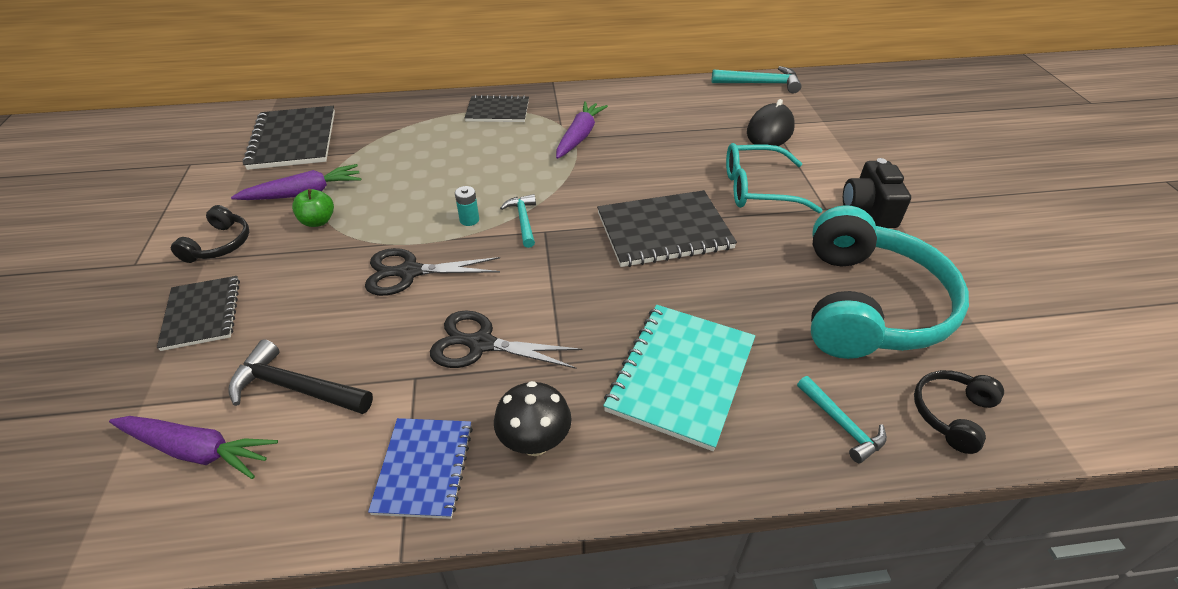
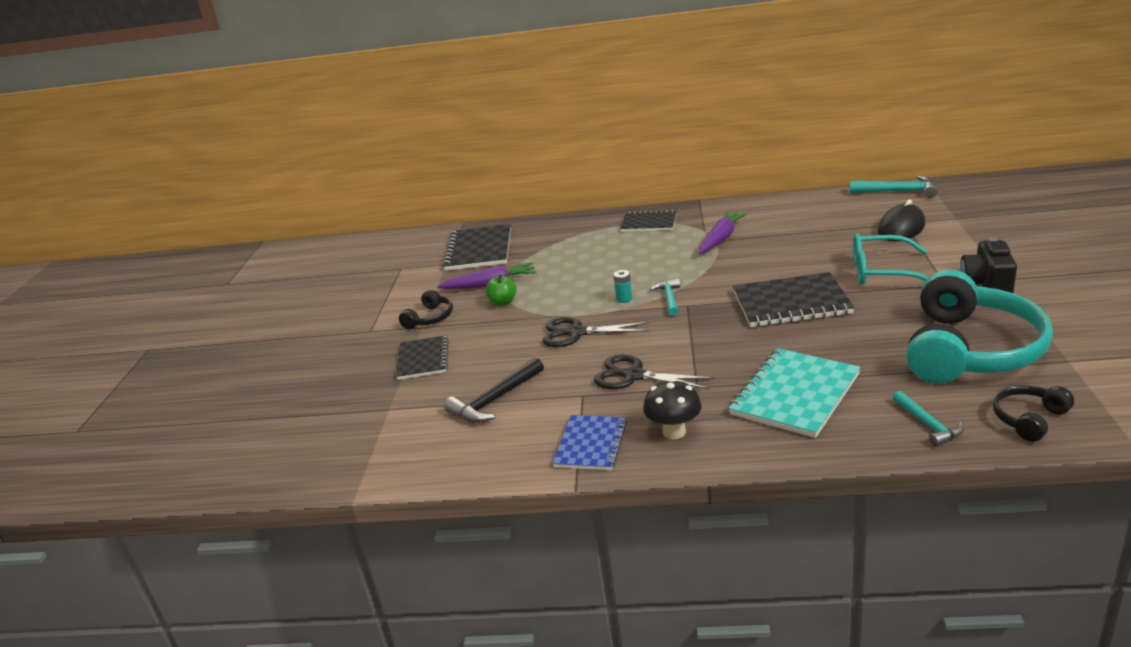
camera: 15 degrees right, 15 degrees down
(197, 450) = (430, 433): purple carrot -> none
(295, 387) = (495, 400): black hammer -> black hammer turned 75 degrees counterclockwise

